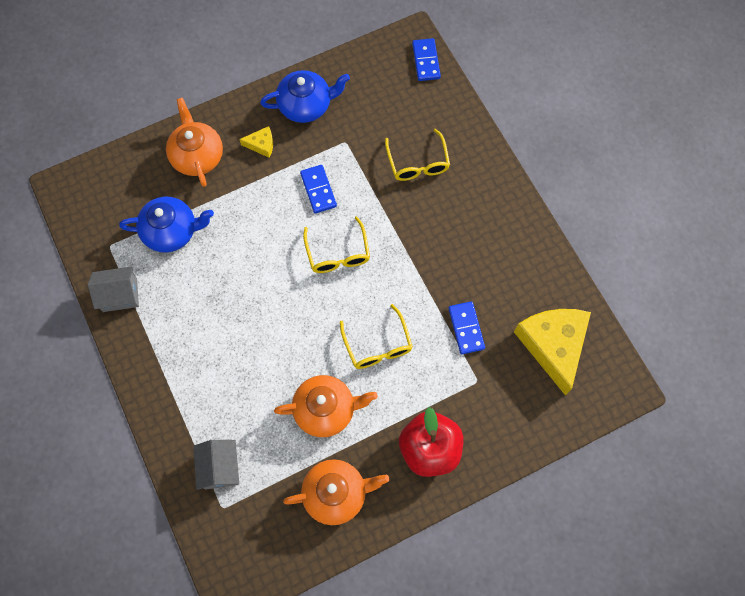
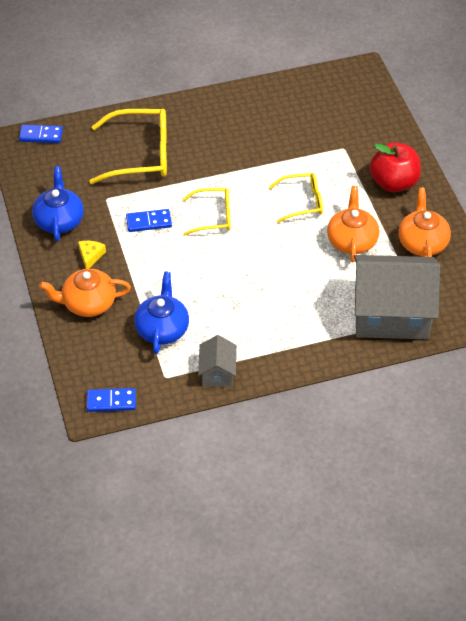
camera: 80 degrees left, 20 degrees down
(220, 467) = (391, 314): grey house -> grey house, size x2.16
(418, 163) = (142, 155): yellow glasses -> yellow glasses, size x1.70
(466, 328) = (298, 147): blue domino -> blue domino (111, 401)
(553, 345) = (322, 101): yellow cheese -> none

